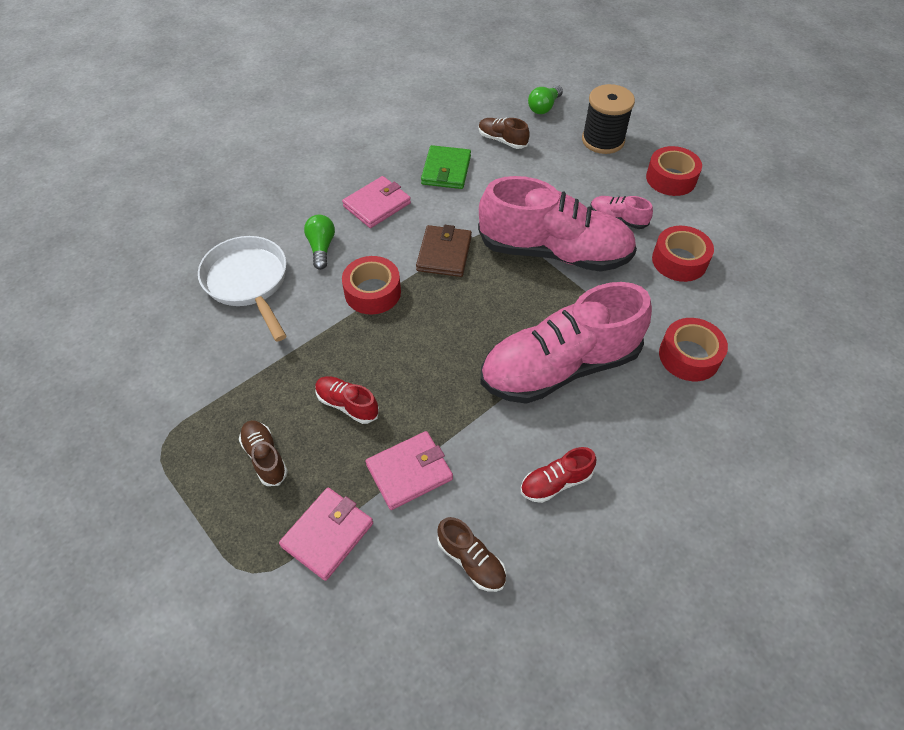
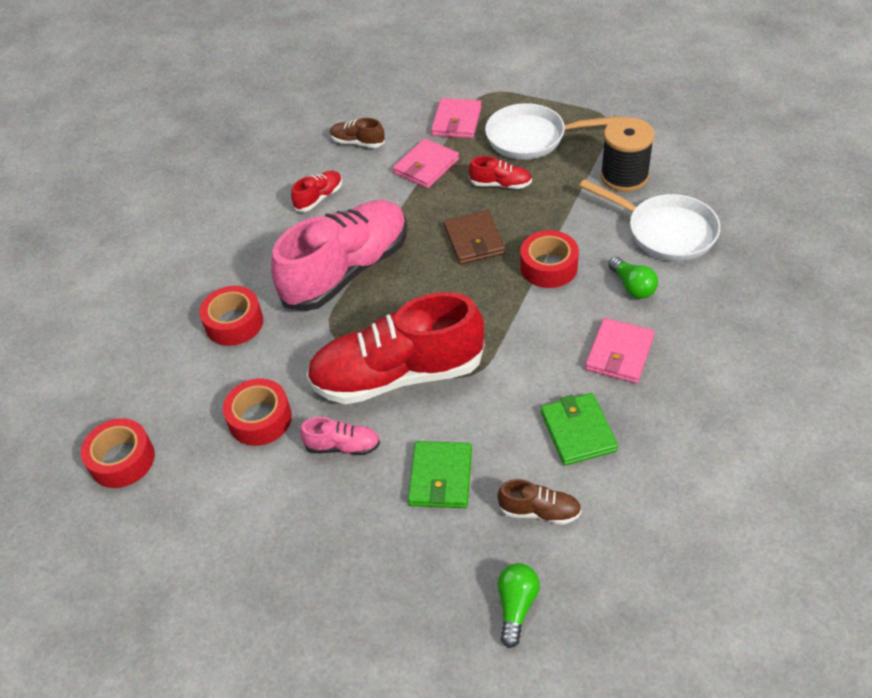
camera: 160 degrees right, 5 degrees down
(265, 457) = (531, 138): brown shoe -> white pan
(444, 254) = (509, 328): brown wallet -> brown wallet (474, 240)
(554, 252) = (398, 375): pink shoe -> red shoe
(555, 177) = (440, 477): none -> green wallet
(603, 140) = (404, 572): black spool -> black spool (624, 176)
(671, 178) = (292, 539): red tape -> red tape (122, 460)

